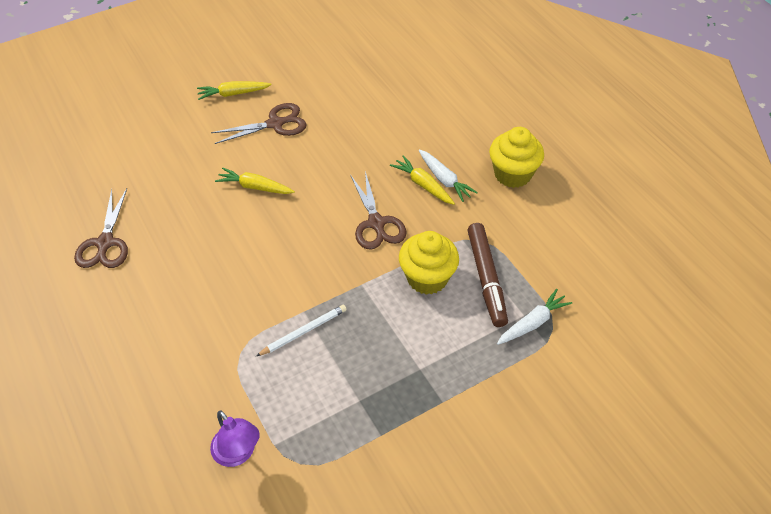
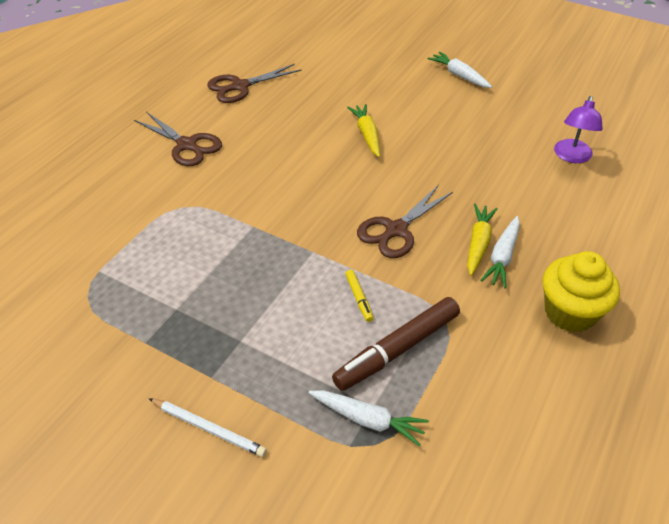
camera: 60 degrees right, 5 degrees down
(233, 94) = (459, 76): yellow carrot -> white carrot
(238, 453) = (79, 252): purple lamp -> purple lamp (571, 157)
(275, 124) = (451, 113): brown scissors -> brown scissors (187, 145)
(303, 332) = (230, 236): white pencil -> white pencil (208, 428)
(427, 278) = (359, 298): yellow cupcake -> yellow marker

